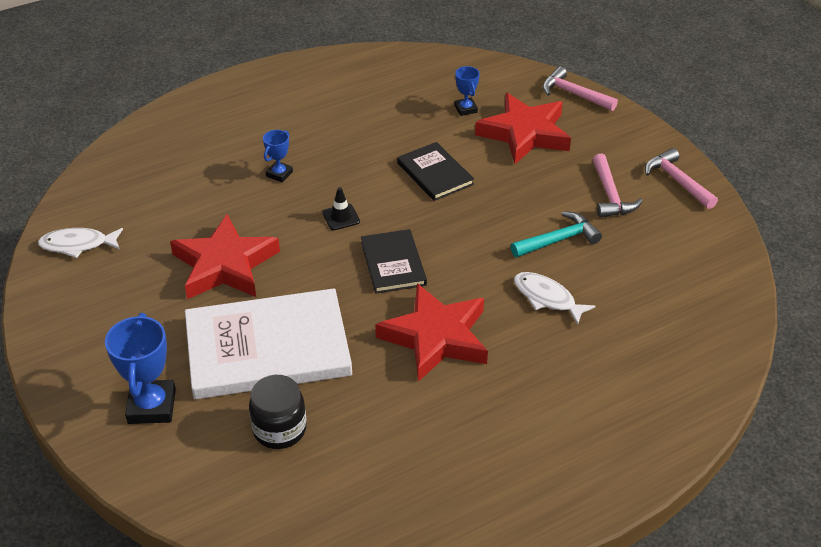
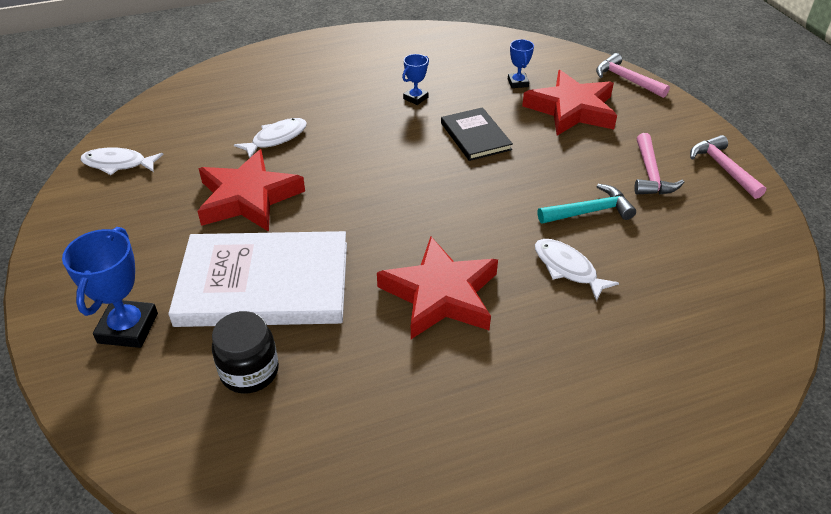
camera: 10 degrees right, 0 degrees up
(233, 198) = (276, 138): none -> white fish
(279, 174) = (326, 121): blue trophy -> blue trophy (415, 98)
(341, 217) = (373, 166): black traffic cone -> none
(393, 263) = (414, 215): black book -> none

